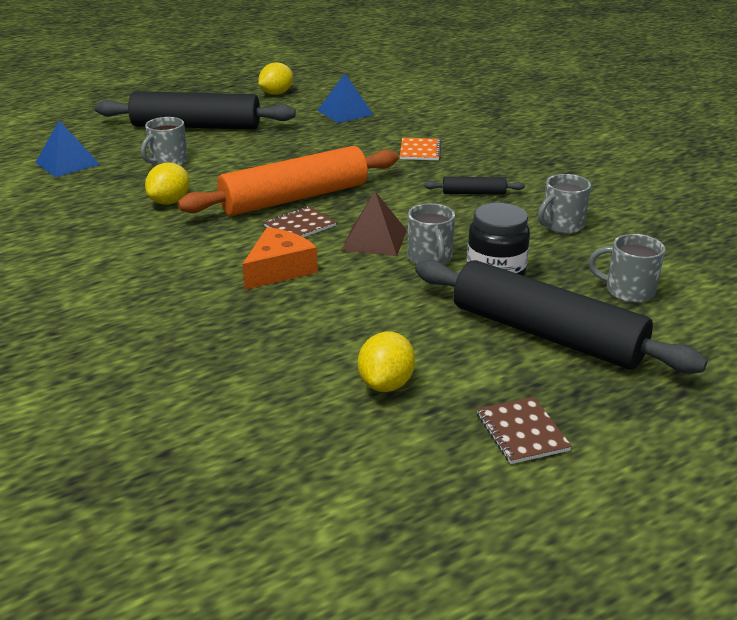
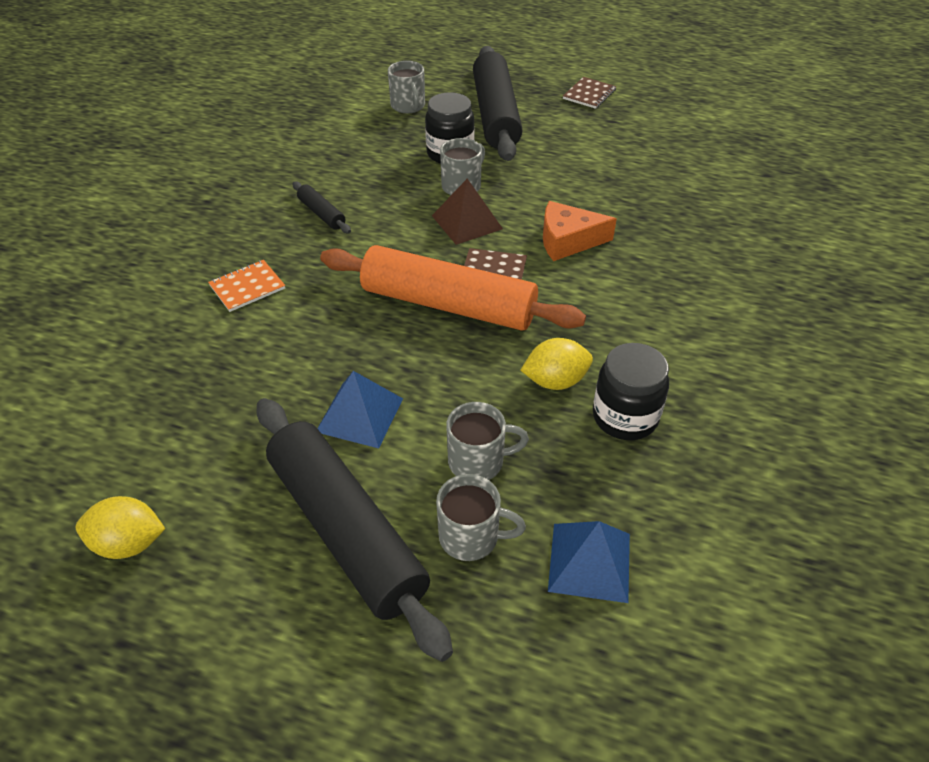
camera: 130 degrees left, 15 degrees up
(105, 208) = (625, 417): none -> black jar
(345, 112) = (164, 412): blue pyramid -> blue pyramid (359, 415)
(386, 384) = (615, 141): yellow lemon -> none
(561, 225) = (339, 155): grey mug -> grey mug (471, 537)

